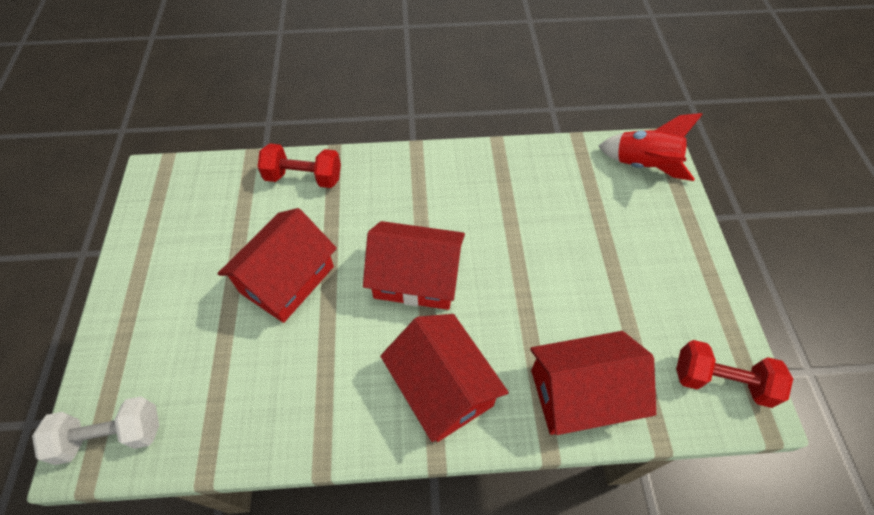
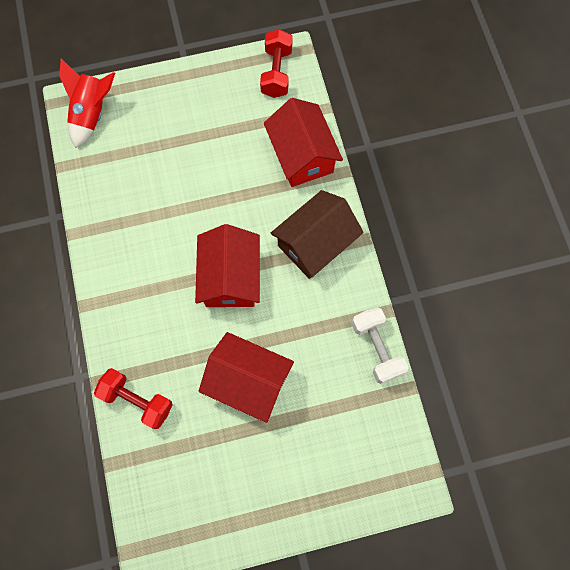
camera: 100 degrees left, 15 degrees up
(111, 436) = (398, 469): white dumbbell -> white dumbbell (376, 348)
(304, 177) = (137, 400): red dumbbell -> red dumbbell turned 60 degrees counterclockwise
(442, 387) = (315, 243): red house -> brown house

